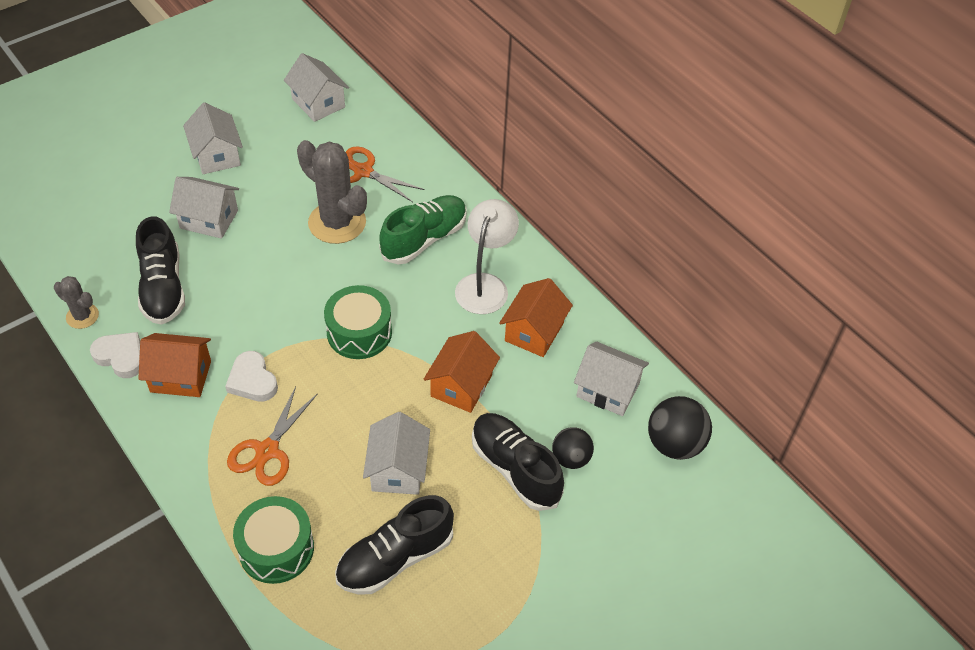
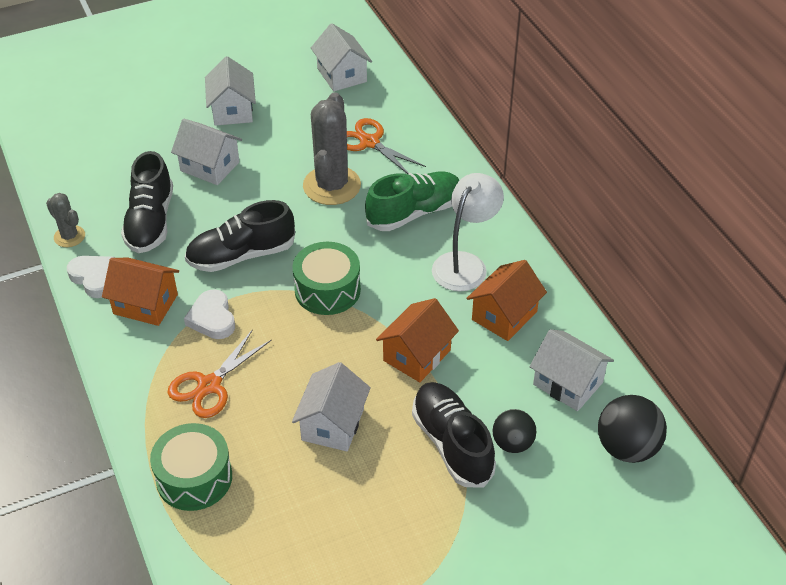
camera: 15 degrees right, 5 degrees down
(337, 223) = (332, 186): grey cactus -> grey cactus turned 45 degrees clockwise
(395, 558) = (308, 508): black shoe -> black shoe (241, 255)

